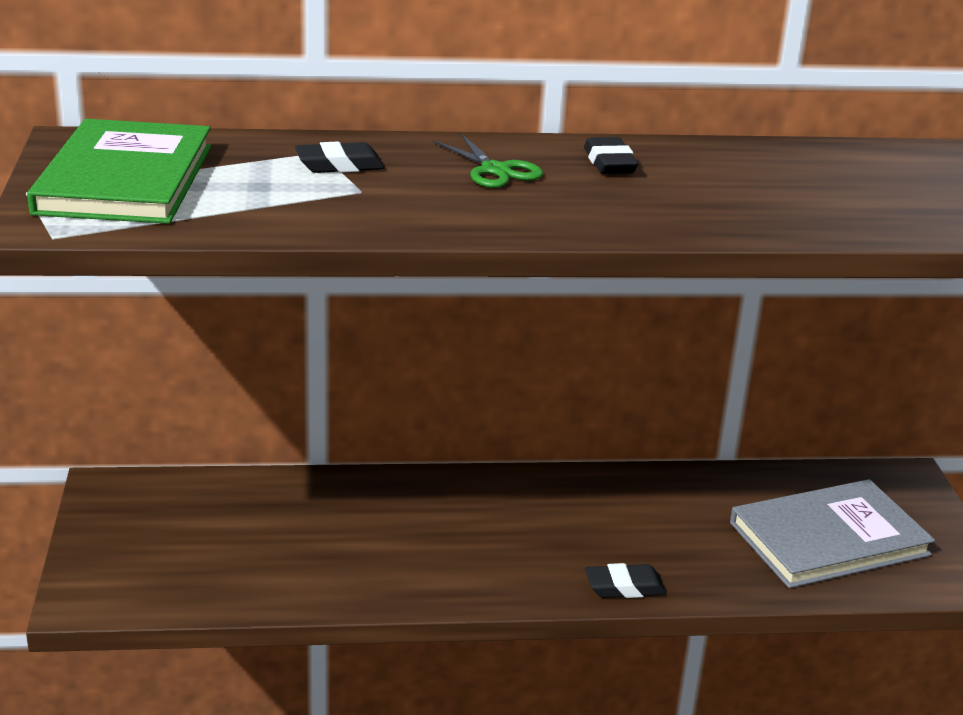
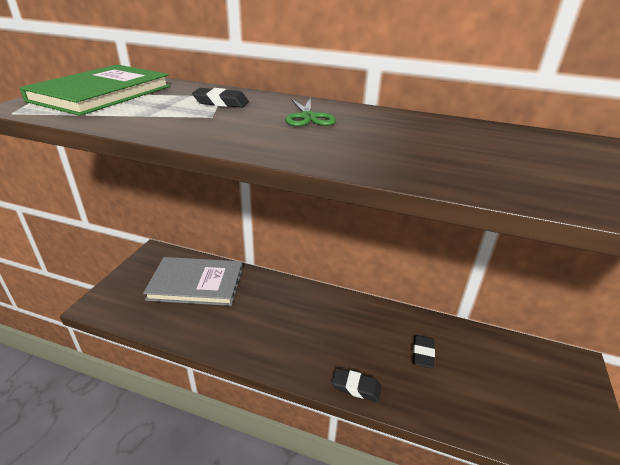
camera: 25 degrees right, 5 degrees up
(609, 163) = (388, 124): black eraser -> black eraser (422, 354)
(828, 539) = (505, 394): grey book -> grey book (196, 283)

